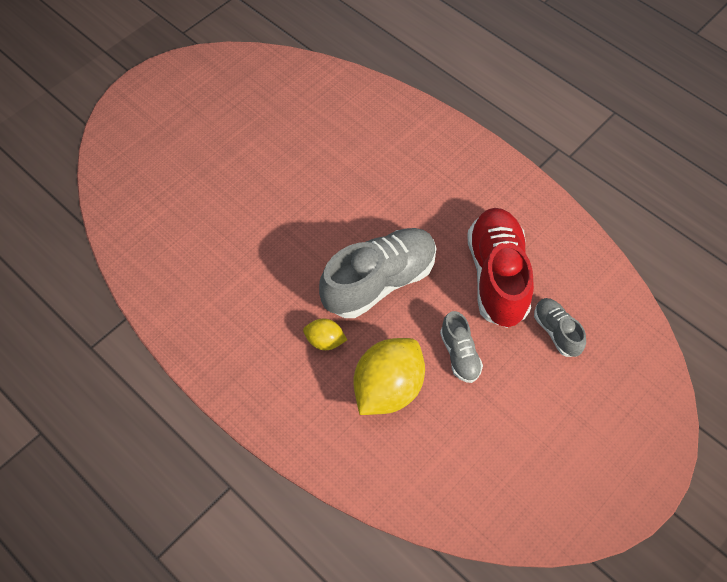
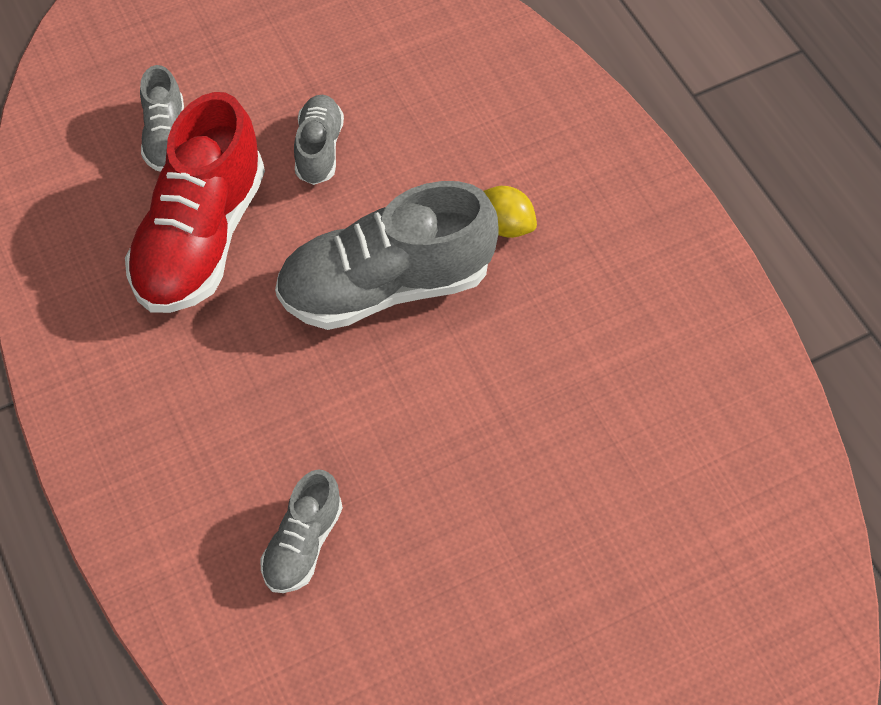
camera: 160 degrees left, 0 degrees up
(363, 148) = (303, 543): none -> grey shoe
(388, 388) = (440, 138): yellow lemon -> none

